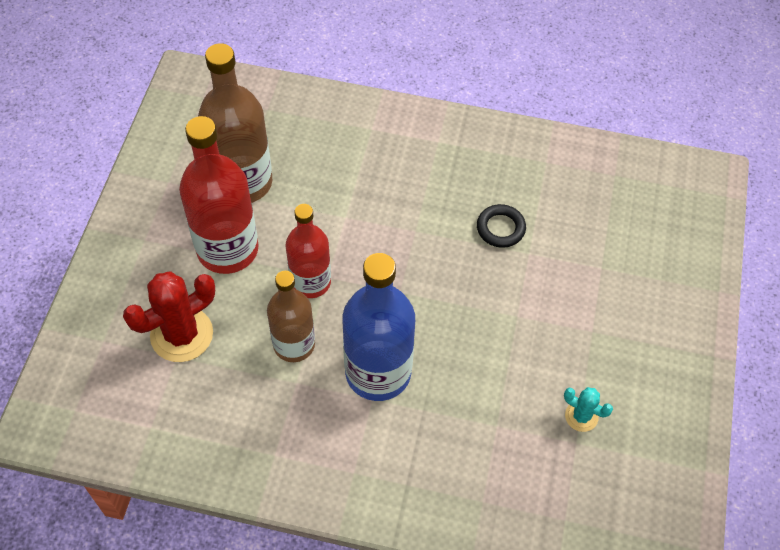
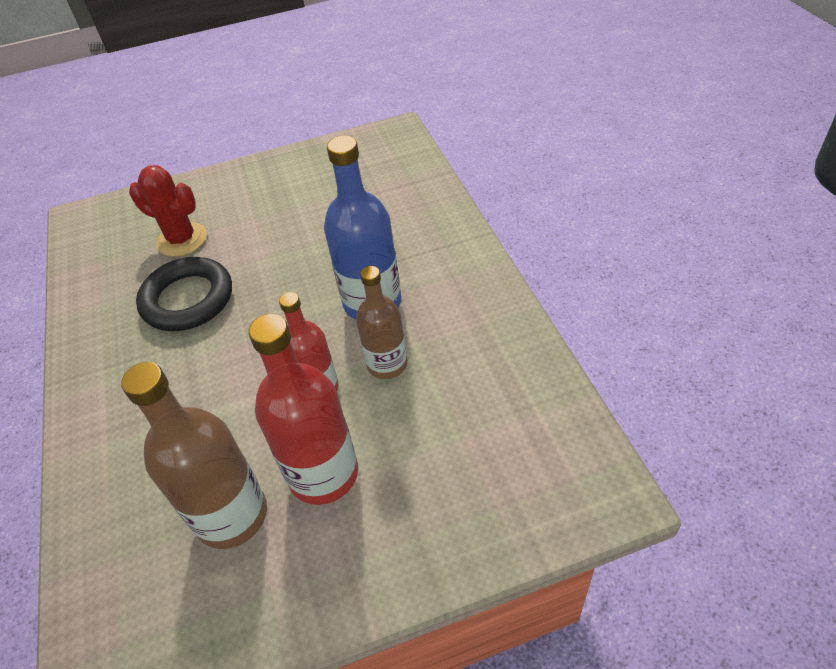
camera: 115 degrees left, 10 degrees down
(182, 334) = (439, 449): red cactus -> red cactus (182, 240)
(500, 228) = (188, 299): black ring -> black ring, size x2.04
(581, 416) = (328, 196): turquoise cactus -> none

